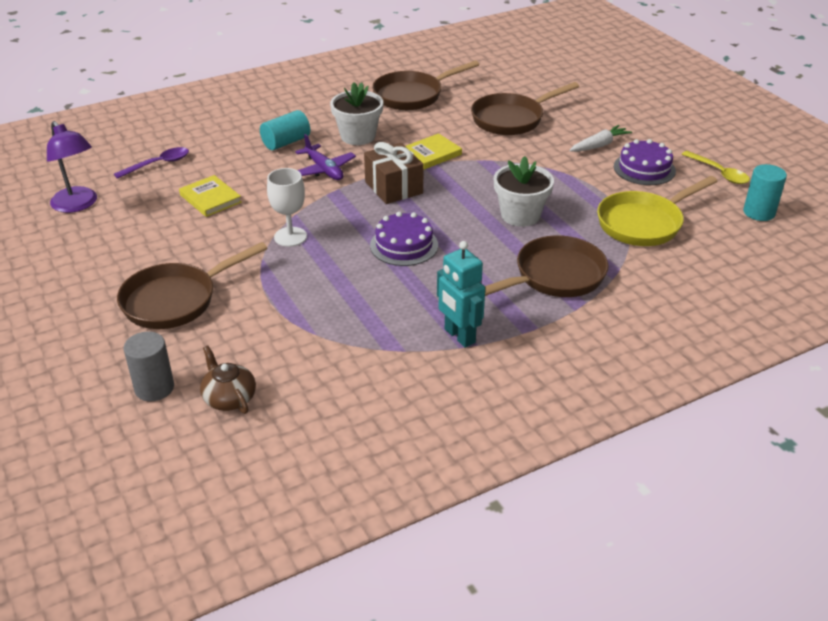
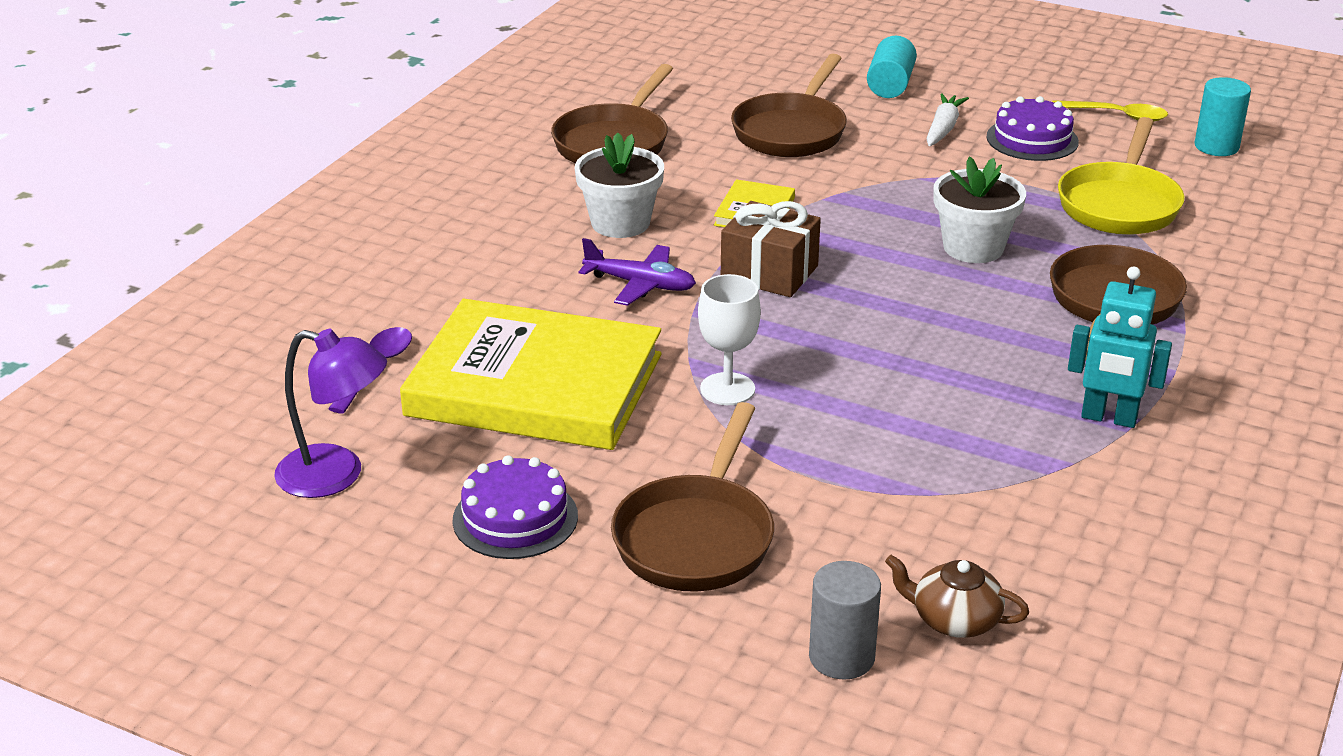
camera: 35 degrees left, 5 degrees down
(210, 198) = (535, 385): yellow book -> yellow book, size x2.37
(286, 142) = (528, 267): turquoise cylinder -> turquoise cylinder (890, 85)
(404, 245) = (889, 339): purple cake -> purple cake (515, 518)

